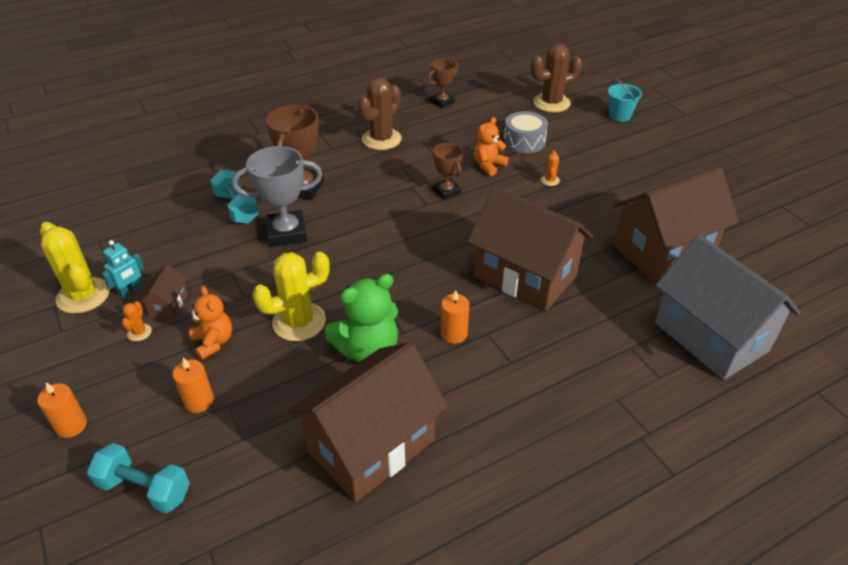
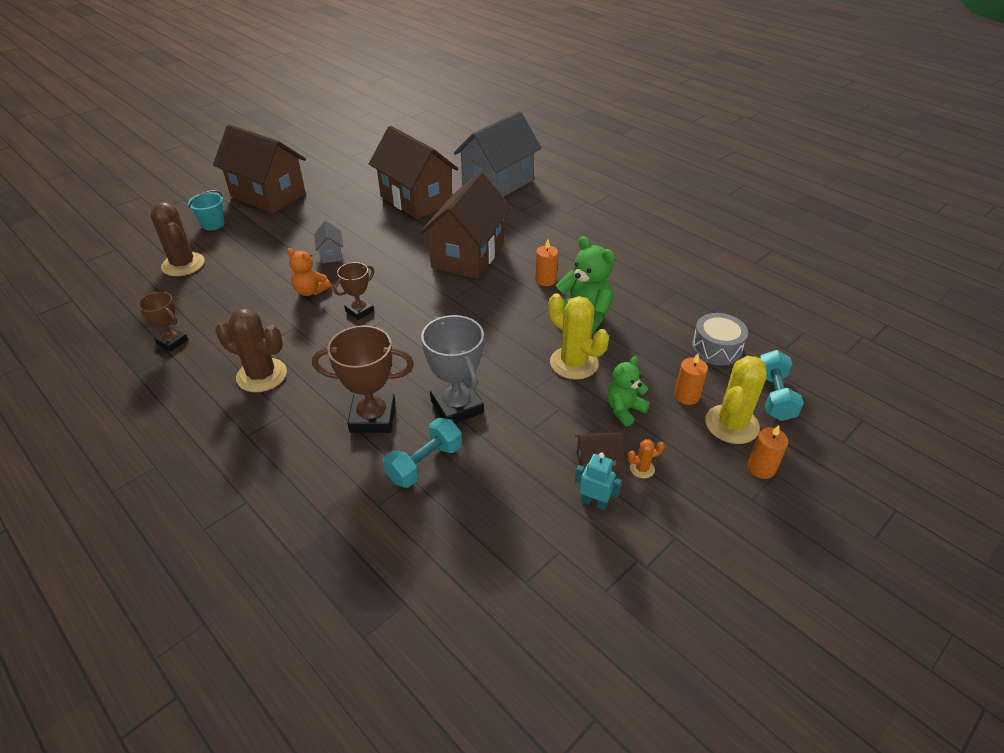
camera: 105 degrees left, 0 degrees up
(83, 295) = (620, 545): yellow cactus -> yellow cactus (731, 424)
(213, 342) = (624, 410): orange teddy bear -> green teddy bear
(371, 446) = (664, 299): brown house -> brown house (268, 195)
(524, 141) = (263, 274): grey drum -> grey drum (716, 348)
(550, 180) = (331, 254): orange cactus -> grey house

